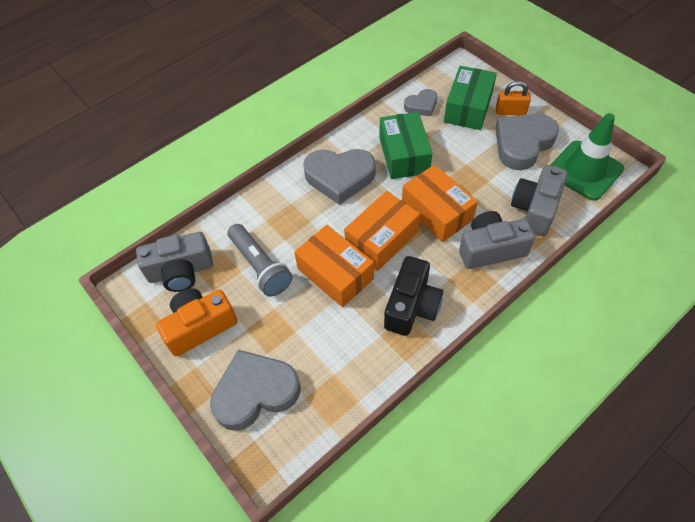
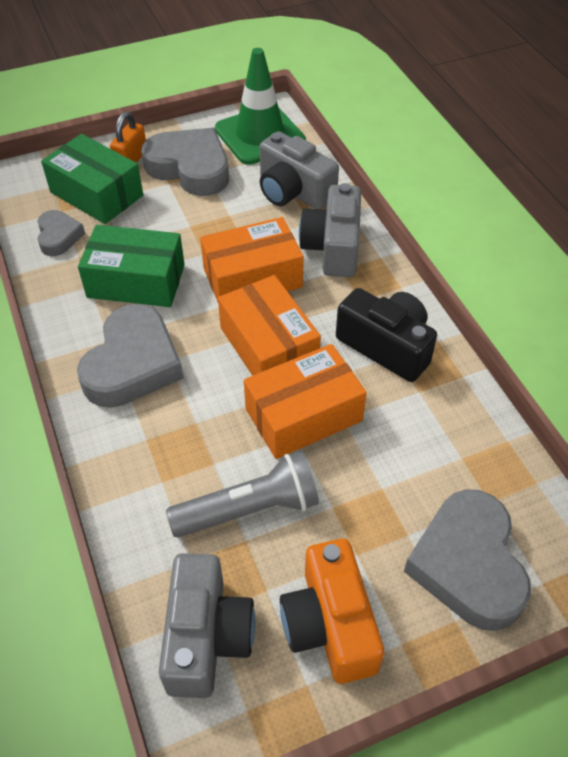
camera: 75 degrees left, 5 degrees down
(522, 144) = (190, 168): grey heart -> grey heart turned 150 degrees clockwise

